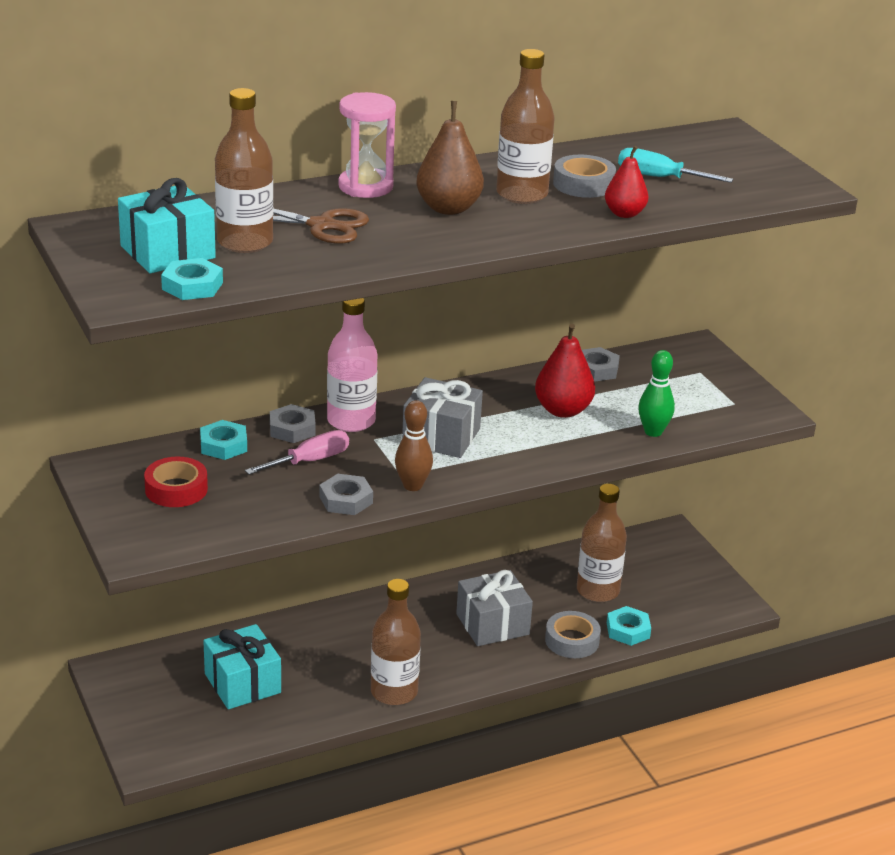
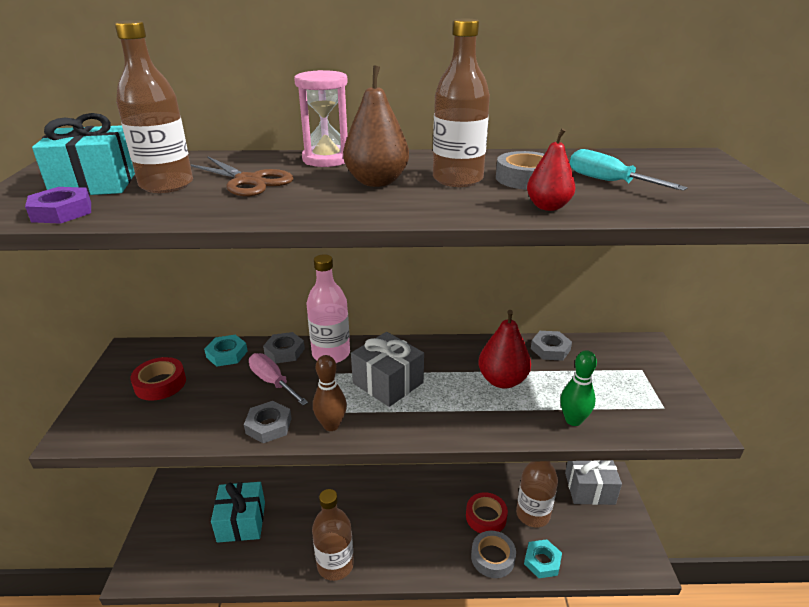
camera: 25 degrees right, 0 degrees up
(192, 286) = (62, 212): turquoise nut -> purple nut
(309, 461) = (273, 382): pink screwdriver -> pink screwdriver turned 120 degrees counterclockwise
(492, 624) = (439, 522): grey gift -> grey gift (589, 488)
(544, 606) = (486, 517): none -> red tape

